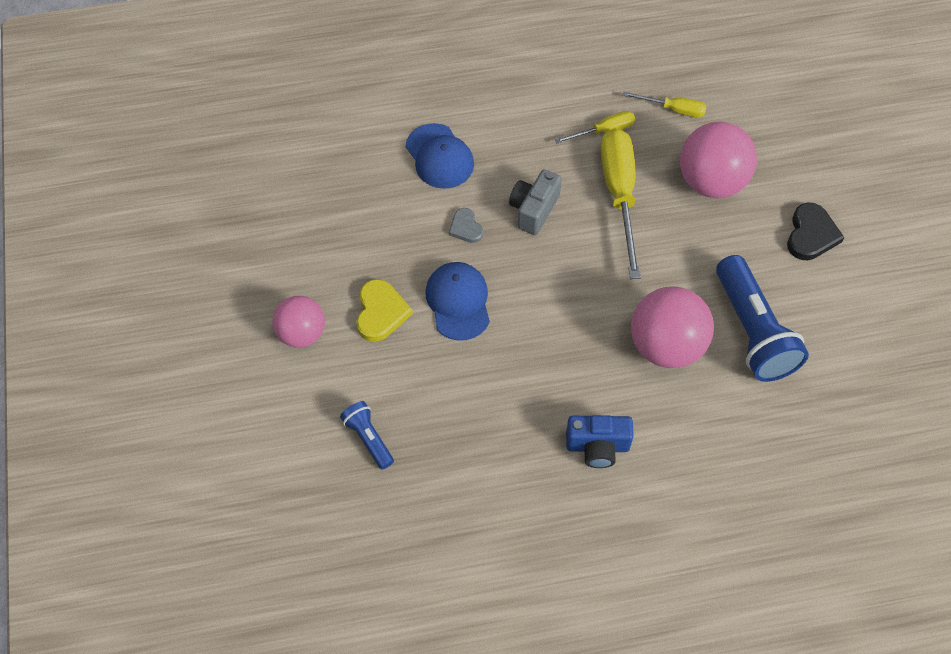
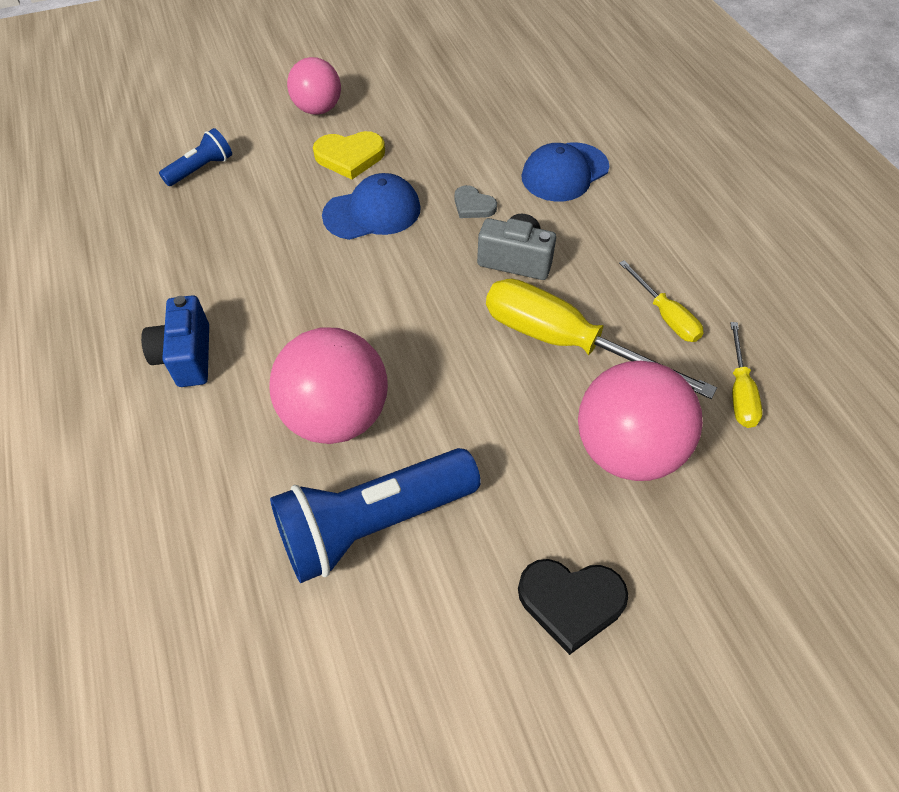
camera: 80 degrees right, 5 degrees down
(466, 228) = (473, 205): grey heart -> grey heart turned 105 degrees counterclockwise
(619, 195) = (566, 342): yellow screwdriver -> yellow screwdriver turned 135 degrees counterclockwise

